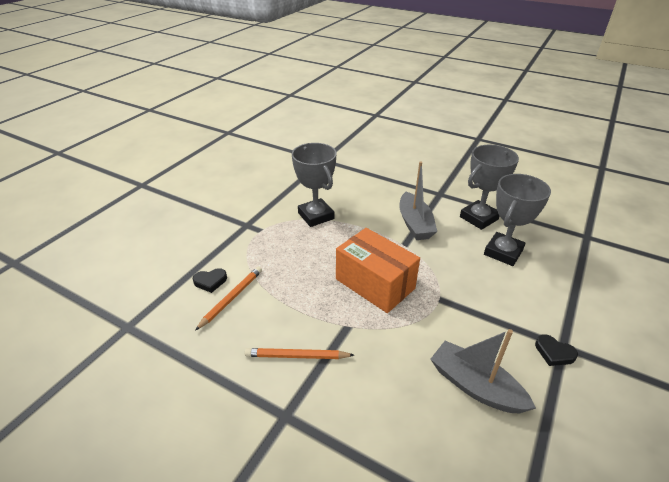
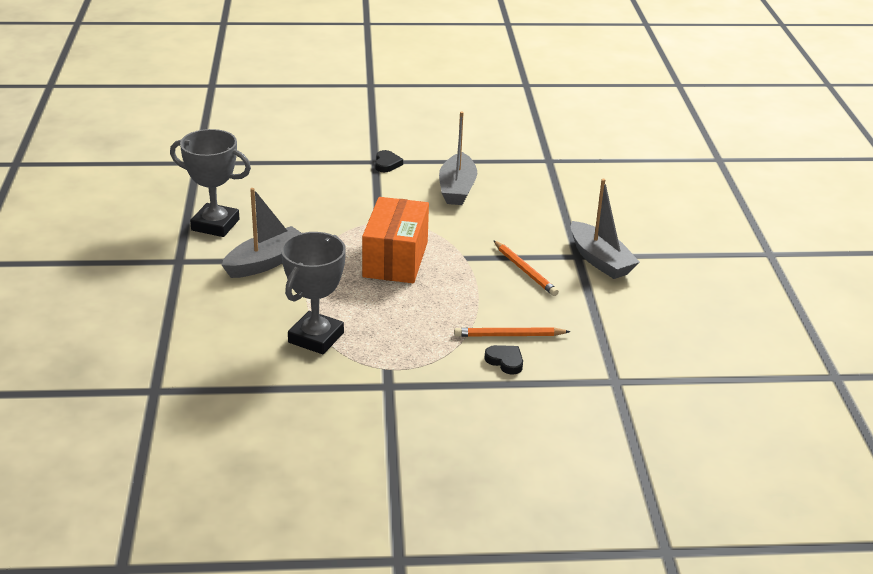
camera: 125 degrees left, 5 degrees down
(262, 431) = (600, 260): none -> grey boat
(503, 252) = (271, 201): grey trophy -> none

